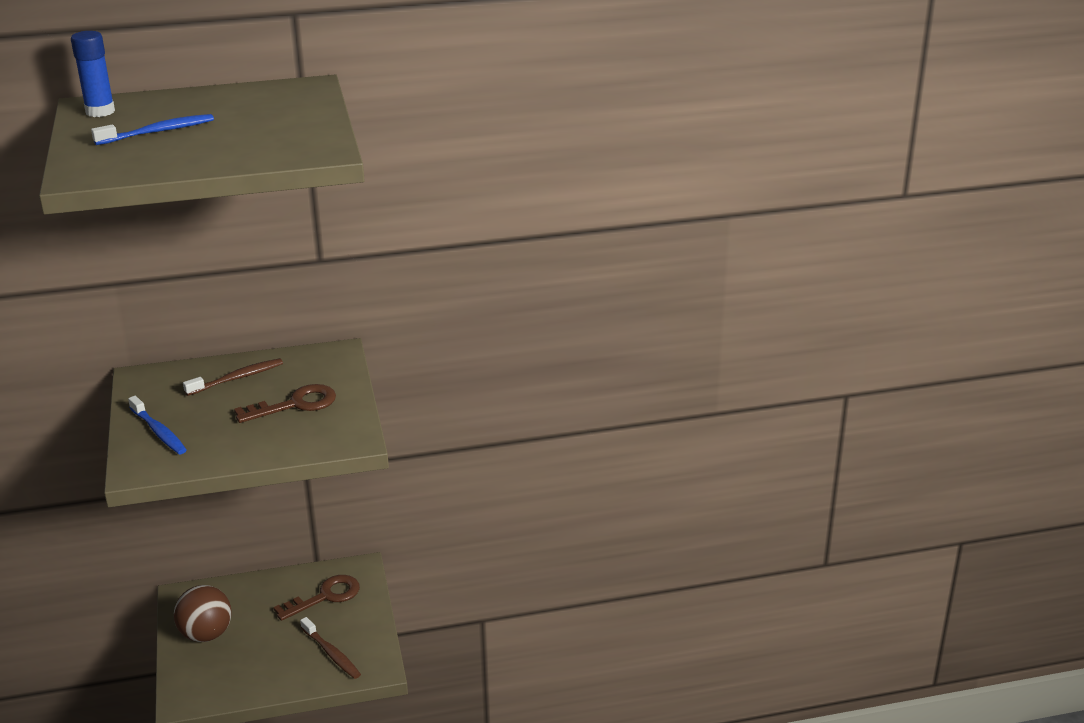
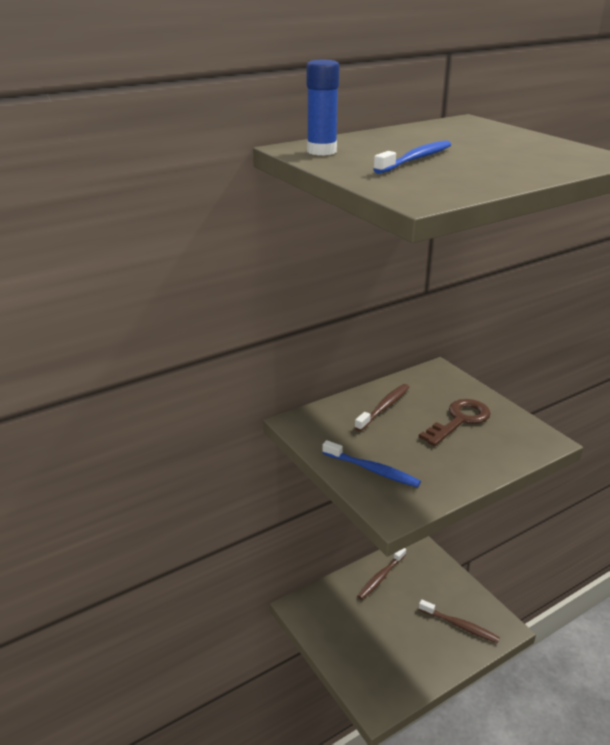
camera: 20 degrees left, 0 degrees up
(206, 634) = (346, 637): brown ball -> none
(291, 588) = (381, 577): none -> brown toothbrush
(325, 596) = (413, 577): brown key -> none

